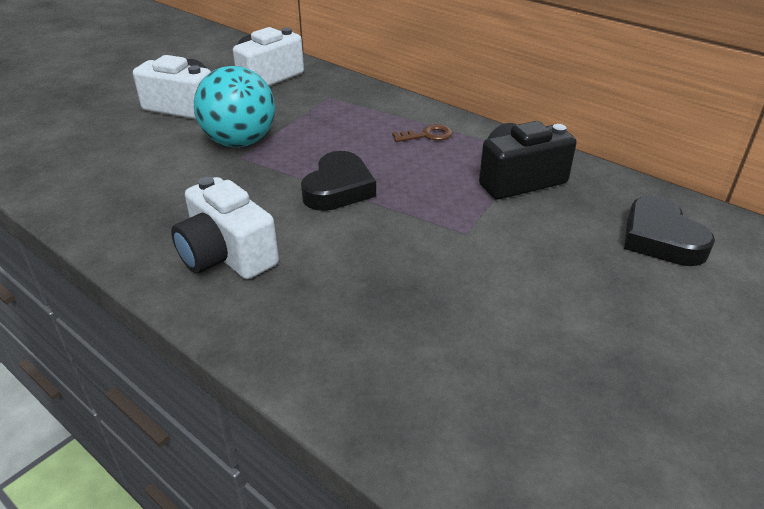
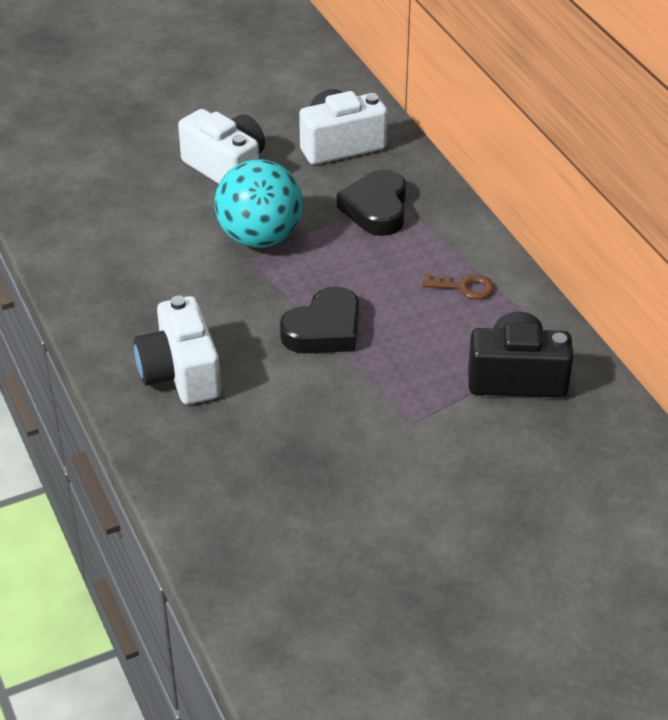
camera: 25 degrees right, 5 degrees up
(660, 239) = (603, 492): black heart -> black heart (376, 209)

